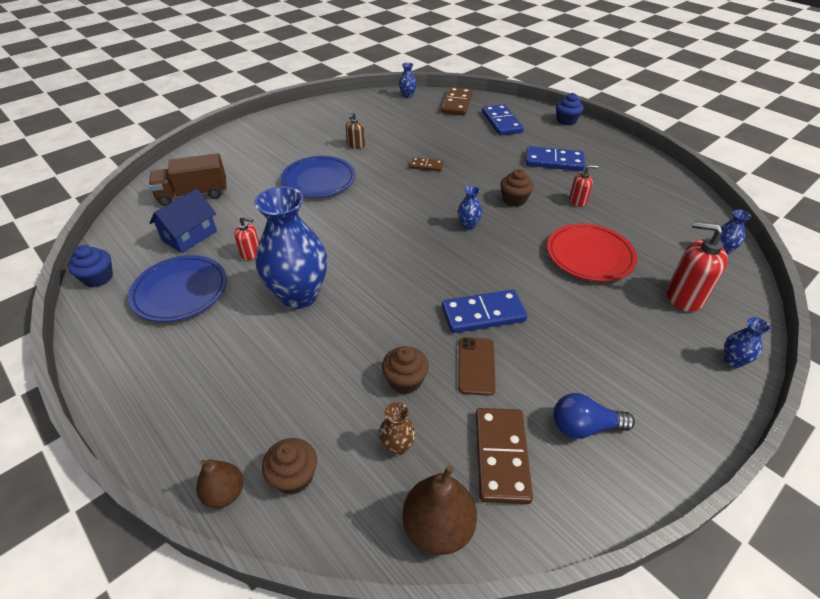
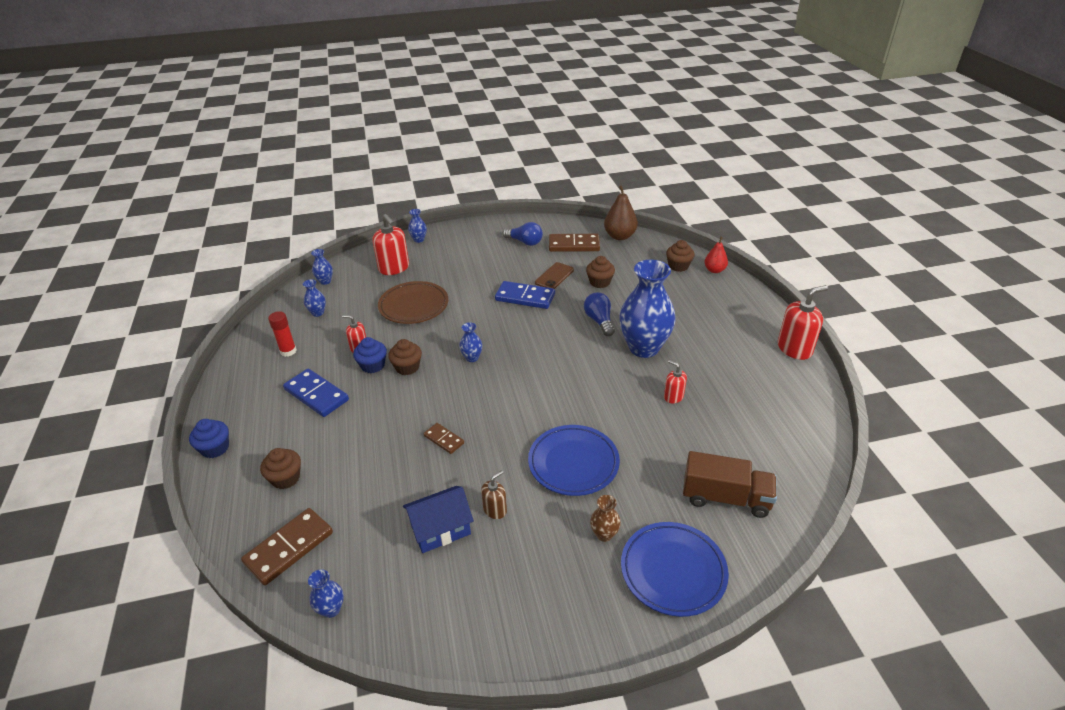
camera: 150 degrees left, 5 degrees down
(98, 278) = (817, 419): blue cupcake -> blue cupcake (373, 365)
(103, 361) = (794, 349): none -> red soap dispenser
(180, 292) = (739, 381): blue plate -> blue plate (673, 571)
(190, 236) = (731, 436): blue house -> blue house (440, 529)
(225, 493) = (714, 270): brown pear -> red pear
(368, 313) = (599, 321): none -> blue light bulb
(397, 446) = (621, 261): brown vase -> brown vase (604, 534)
(501, 122) = (286, 478): blue domino -> brown cupcake
(501, 456) = (574, 245): brown domino -> brown domino turned 60 degrees clockwise
(589, 256) = (414, 306): red plate -> brown plate
(627, 179) = (288, 351): none -> red glue stick
(665, 216) = (318, 313): none -> blue vase

